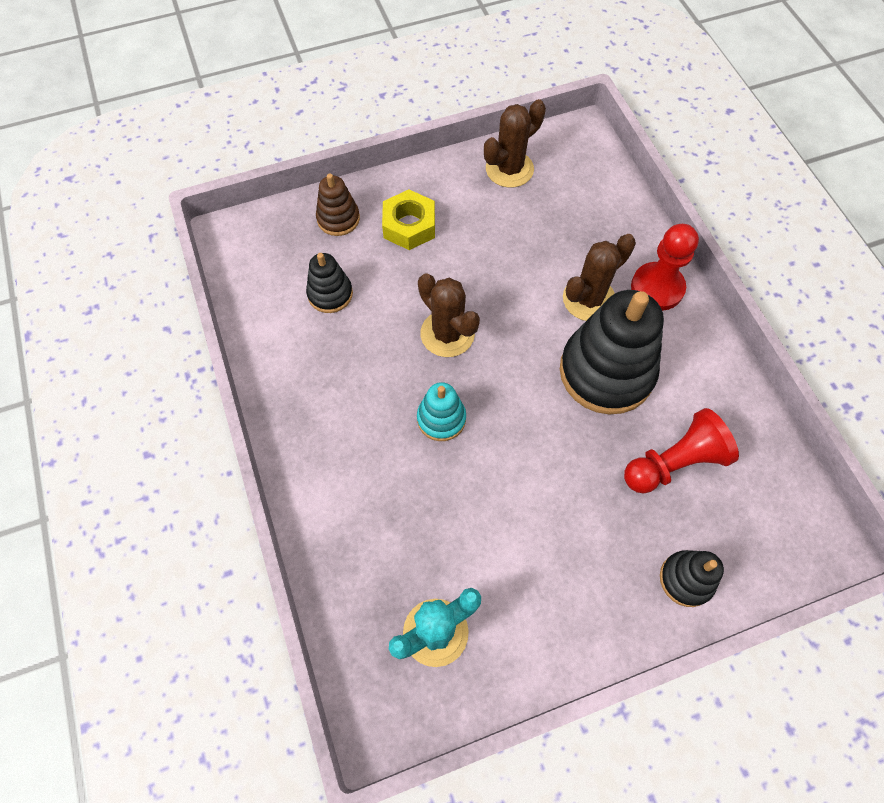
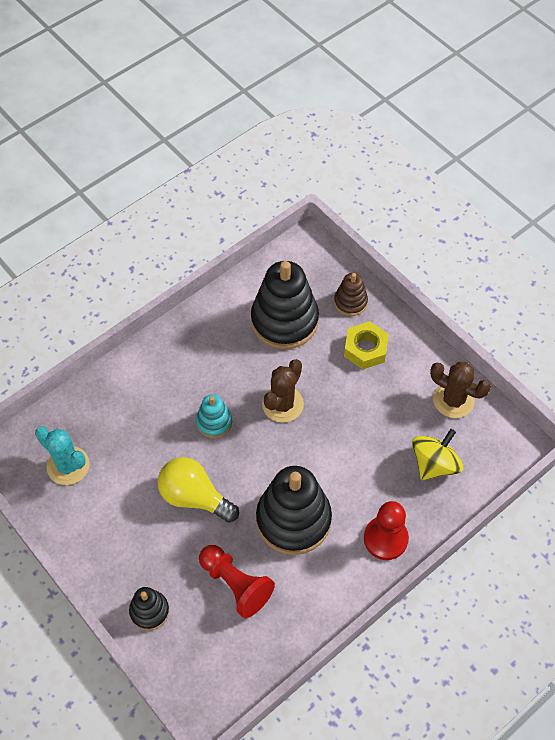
camera: 70 degrees right, 5 degrees down
(330, 294) = (284, 321): black stacking toy -> black stacking toy, size x1.99
(540, 475) = (194, 497): none -> yellow light bulb
(581, 213) = (434, 464): none -> yellow spinning top
(589, 299) = (353, 491): brown cactus -> none

